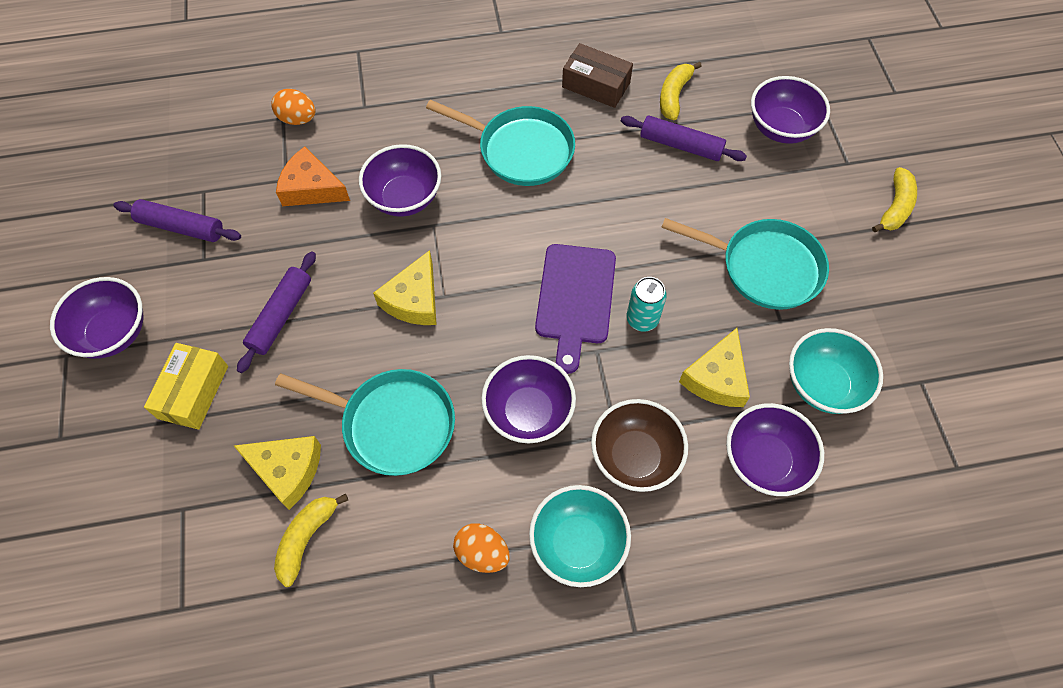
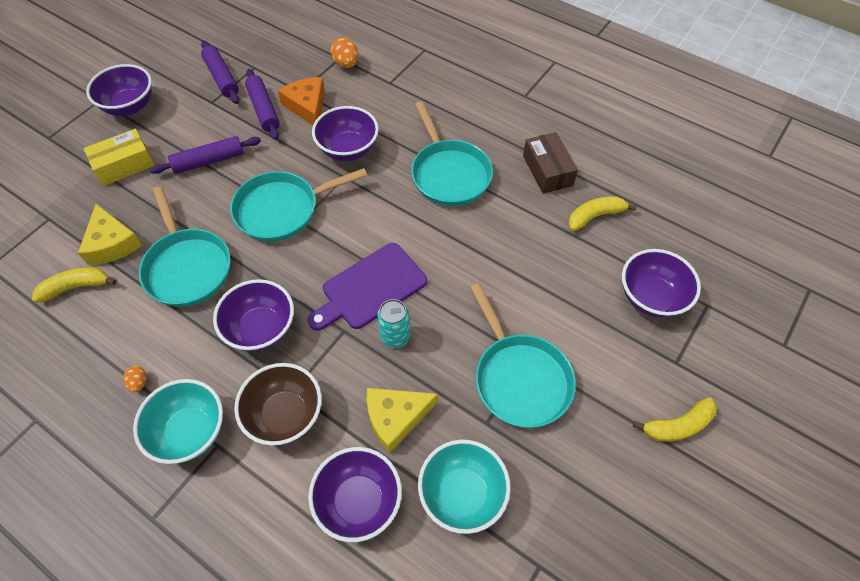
camera: 45 degrees right, 5 degrees down
(414, 299) = (282, 209): yellow cheese -> turquoise pan
(482, 553) = (139, 383): orange egg -> orange egg, size x0.58
(680, 145) = (559, 251): purple rolling pin -> purple rolling pin (263, 109)

